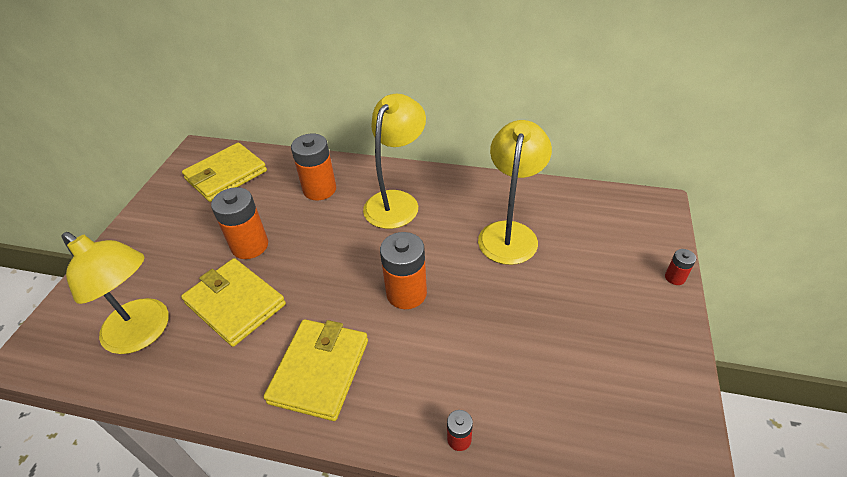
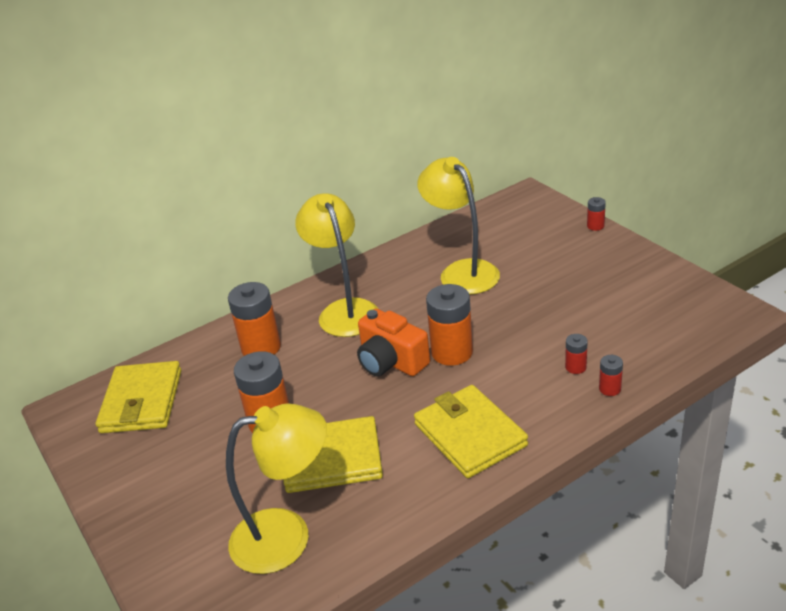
camera: 45 degrees left, 10 degrees down
(364, 265) = (391, 361): none -> orange camera
(464, 391) = (575, 367): none -> red battery

